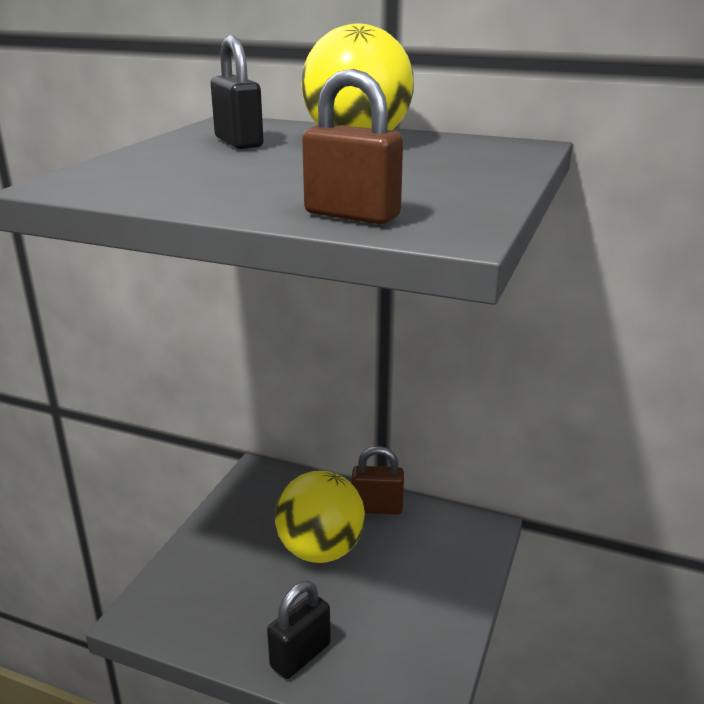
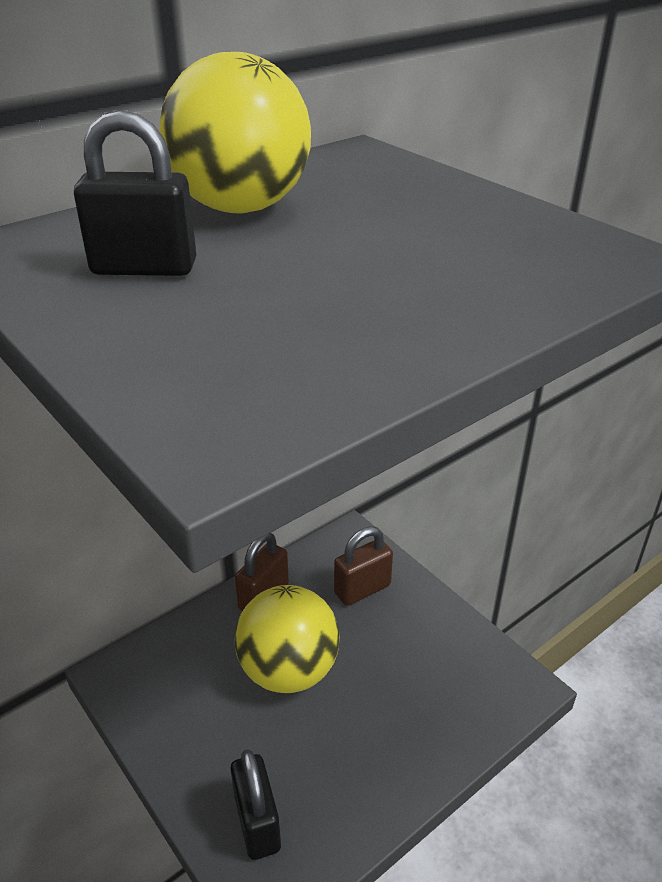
camera: 60 degrees left, 10 degrees up
(300, 655) = (416, 749): black padlock -> black padlock (257, 823)
(352, 215) = (545, 282): brown padlock -> brown padlock (362, 589)

